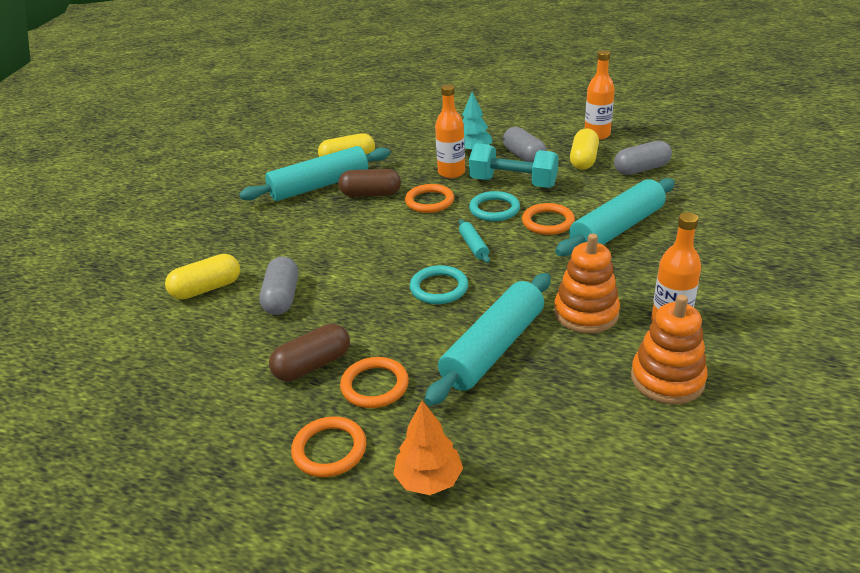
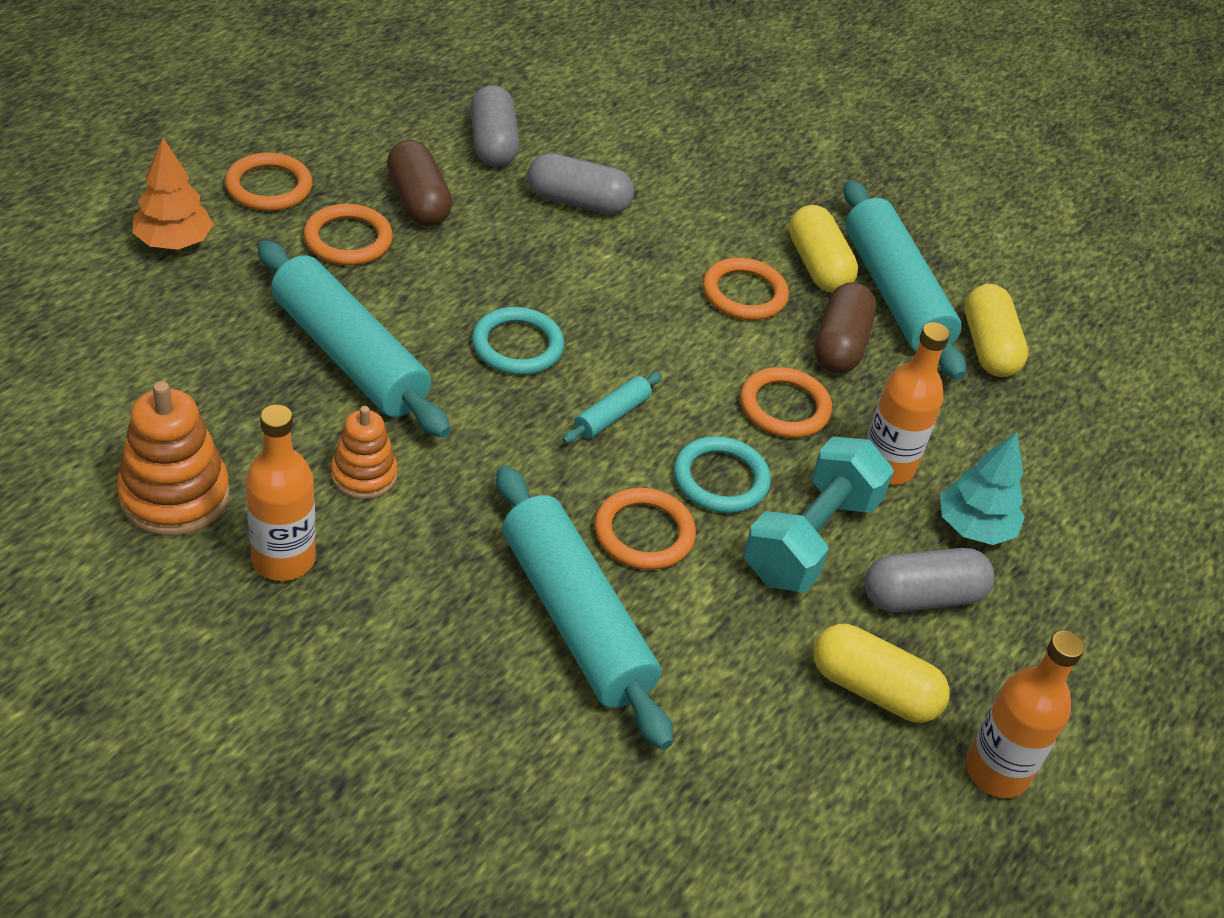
camera: 95 degrees right, 10 degrees up
(206, 289) = (635, 145): yellow capsule -> yellow capsule (818, 266)
(344, 226) = (744, 294): none -> orange ring
(474, 246) = (612, 416): turquoise rolling pin -> turquoise rolling pin turned 45 degrees counterclockwise
(586, 313) = (364, 475): orange stacking toy -> orange stacking toy, size x0.63
(641, 169) = (794, 773): grey capsule -> grey capsule (493, 144)

